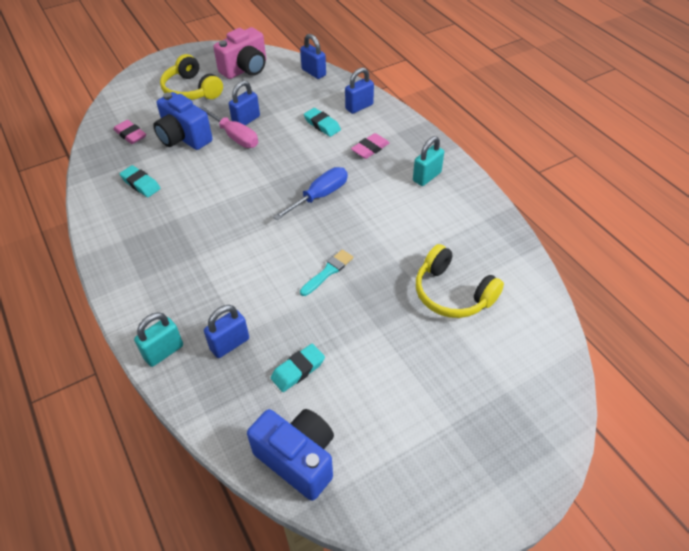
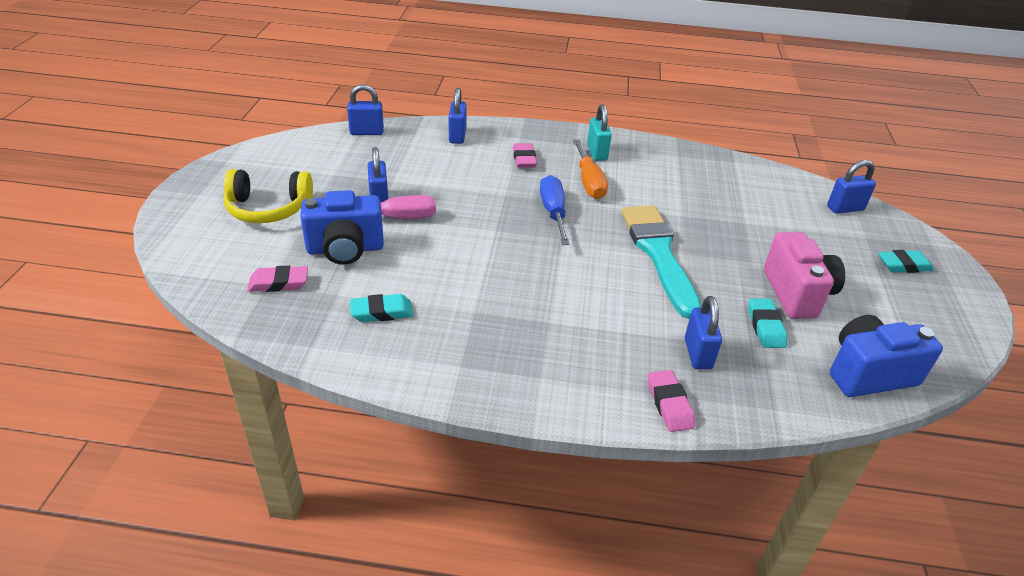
camera: 55 degrees left, 10 degrees down
(163, 352) = (669, 404): turquoise padlock -> pink eraser
(245, 69) = (292, 162): pink camera -> pink camera (796, 293)
(322, 125) = (454, 165): turquoise eraser -> turquoise eraser (903, 265)
(328, 272) = (659, 255): turquoise brush -> turquoise brush, size x2.18
(381, 192) = (589, 182): none -> orange screwdriver
(452, 293) = (745, 209): yellow headphones -> none
(538, 359) = (845, 208): none -> blue padlock

